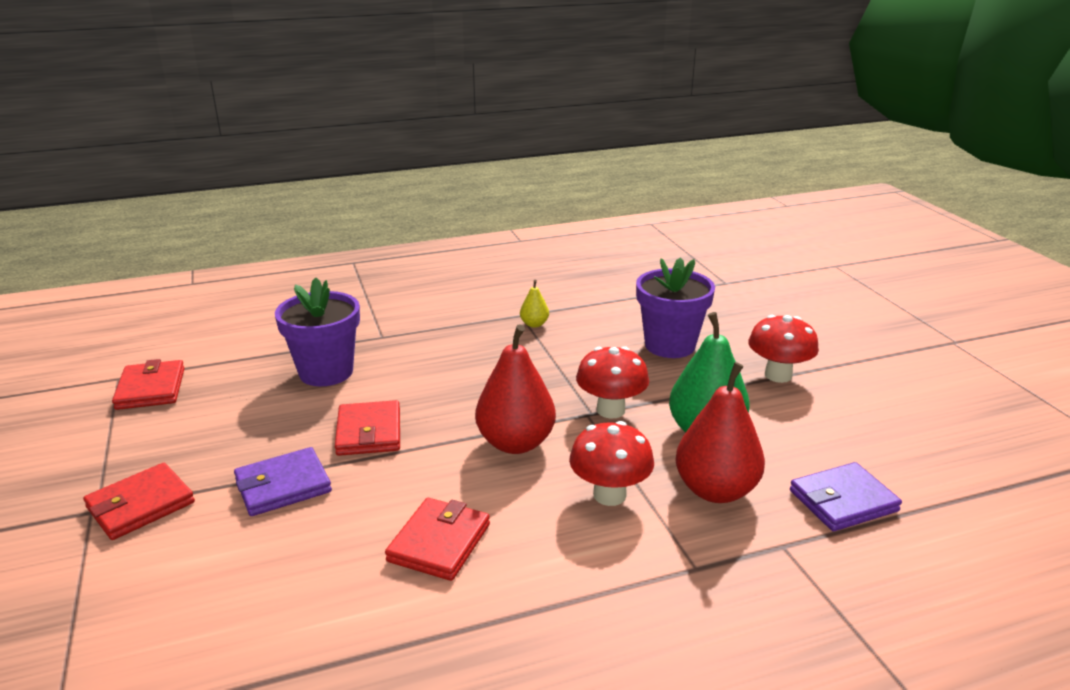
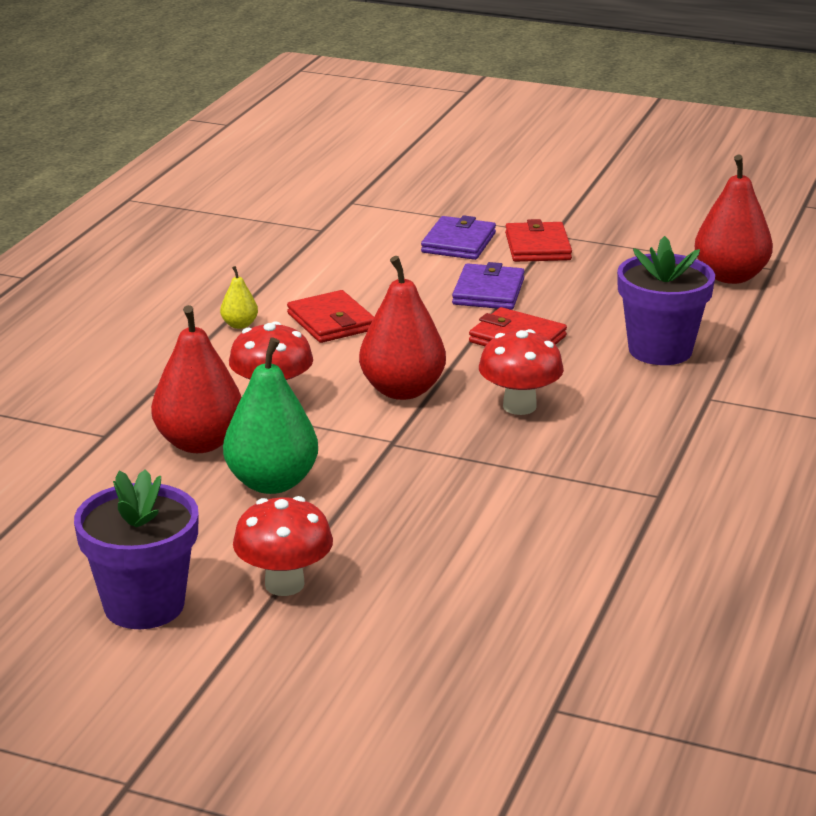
camera: 130 degrees right, 0 degrees up
(151, 389) = (730, 276): red wallet -> red pear
(534, 324) = (621, 493): yellow pear -> yellow pear (239, 325)
(610, 410) = (380, 454): red mushroom -> red mushroom (519, 406)
(670, 345) = (447, 553): purple flower pot -> purple flower pot (144, 605)
(843, 501) = (89, 490): purple wallet -> purple wallet (458, 243)

